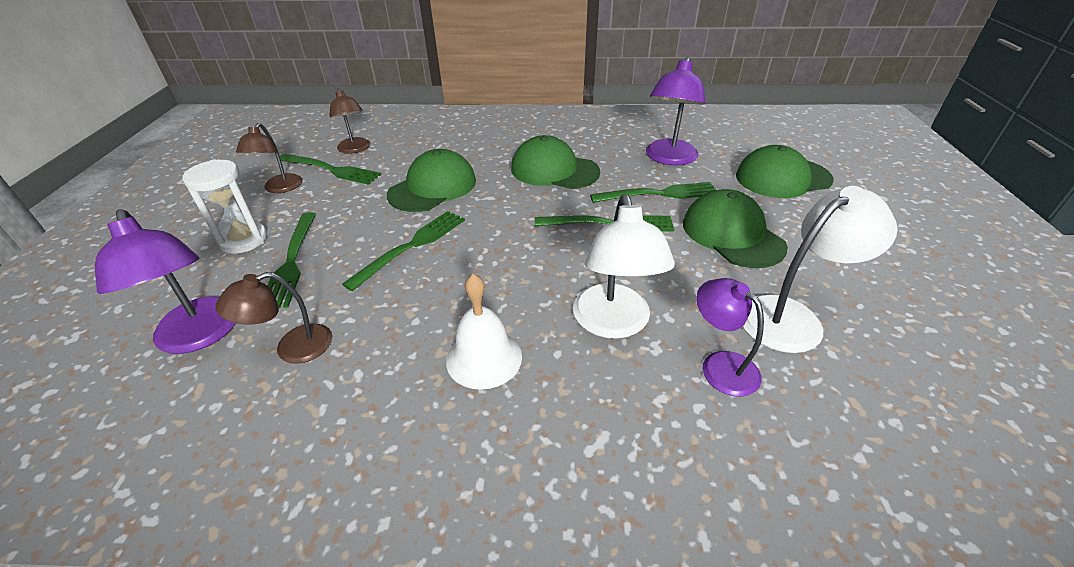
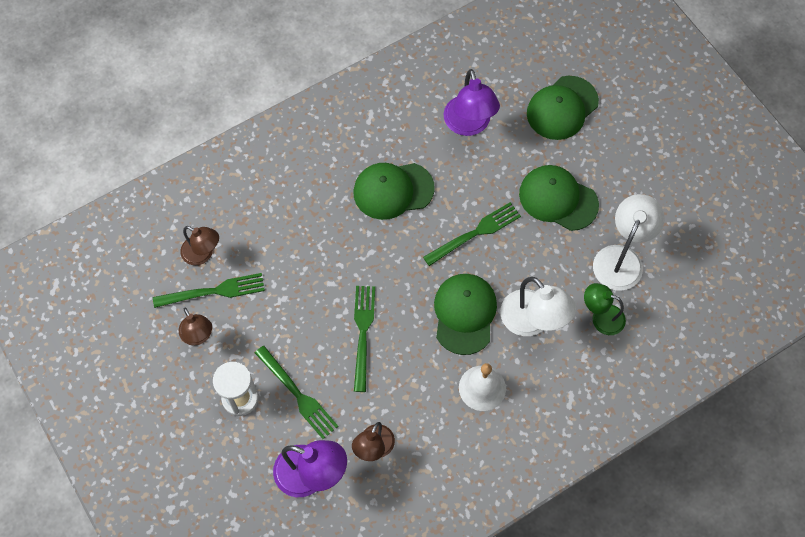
camera: 35 degrees left, 25 degrees up
(433, 187) = (318, 265): green cap -> green cap (464, 314)
(659, 194) = (488, 178): green fork -> none
(720, 365) = (601, 317): purple lamp -> green lamp

